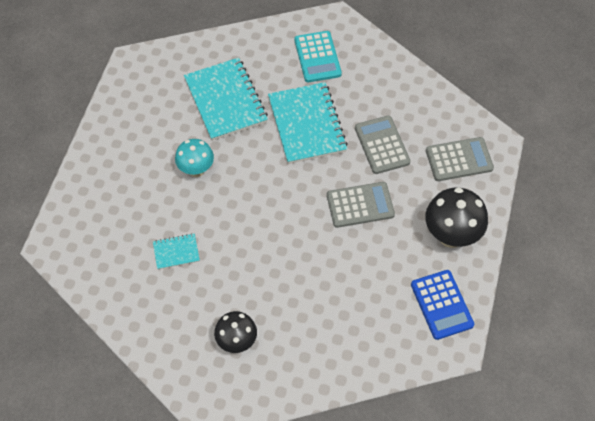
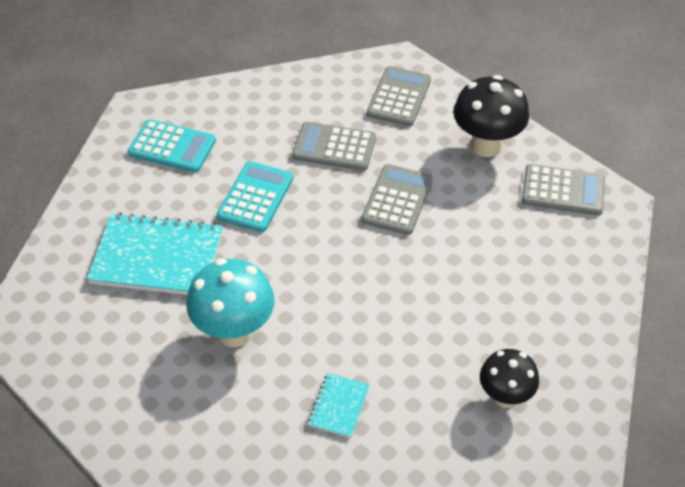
camera: 60 degrees left, 10 degrees down
(196, 170) = (234, 332): turquoise mushroom -> turquoise mushroom, size x1.53
(307, 124) = (255, 197): turquoise notebook -> turquoise calculator
(442, 305) = (563, 190): blue calculator -> grey calculator

